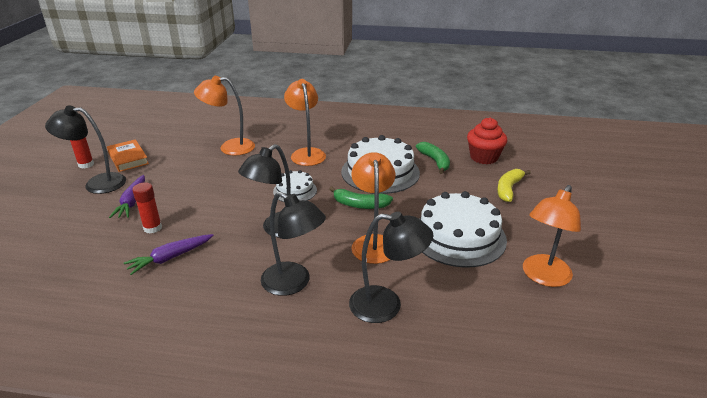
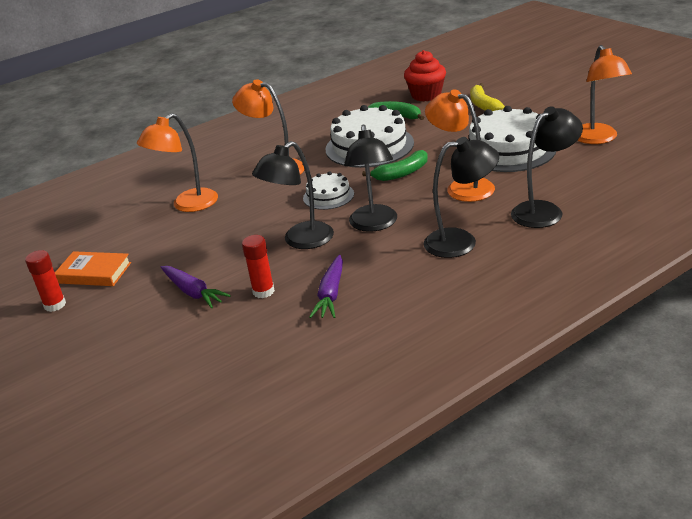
camera: 40 degrees left, 0 degrees up
(97, 183) = (114, 306): black lamp -> black lamp (300, 241)

